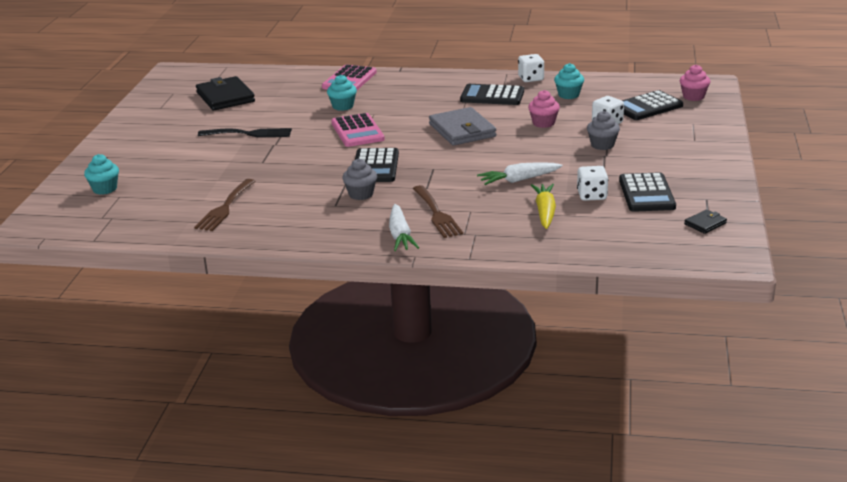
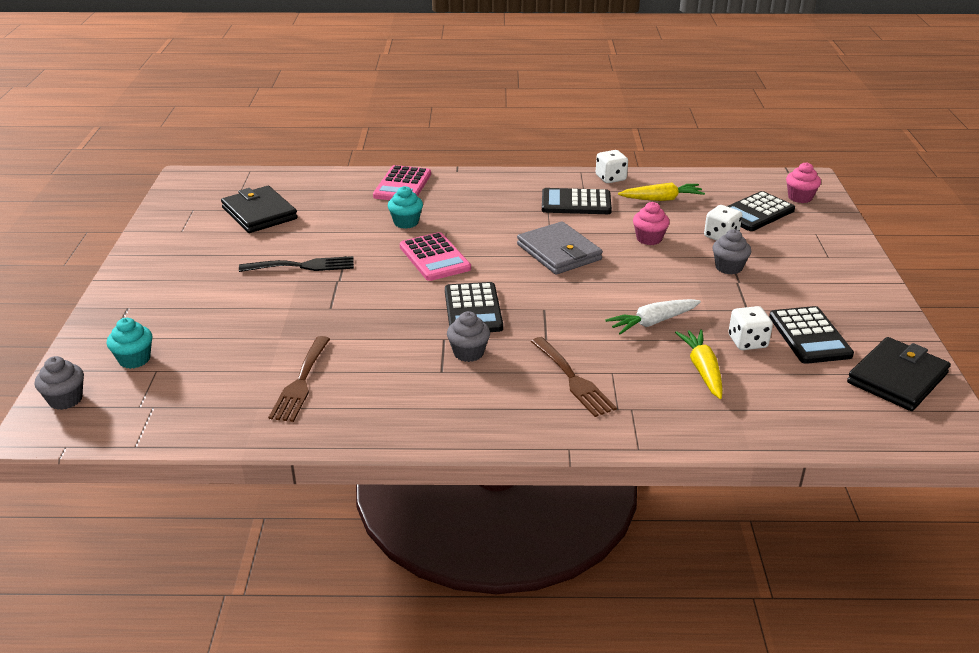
camera: 10 degrees left, 5 degrees up
(50, 211) = (65, 399): none -> grey cupcake
(400, 235) = (539, 416): white carrot -> none
(568, 95) = (662, 199): turquoise cupcake -> yellow carrot
(705, 223) = (897, 378): black wallet -> black wallet, size x2.12

